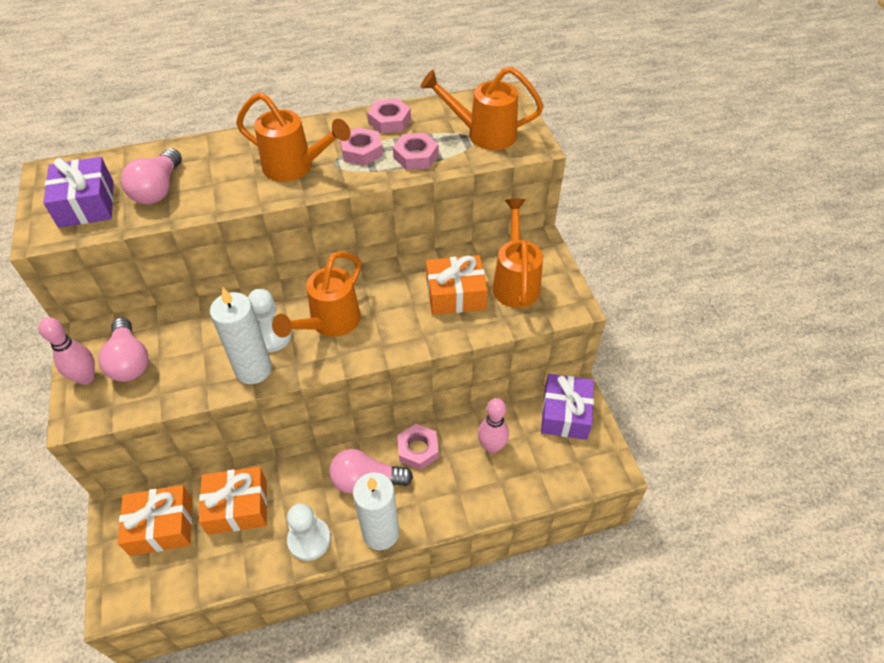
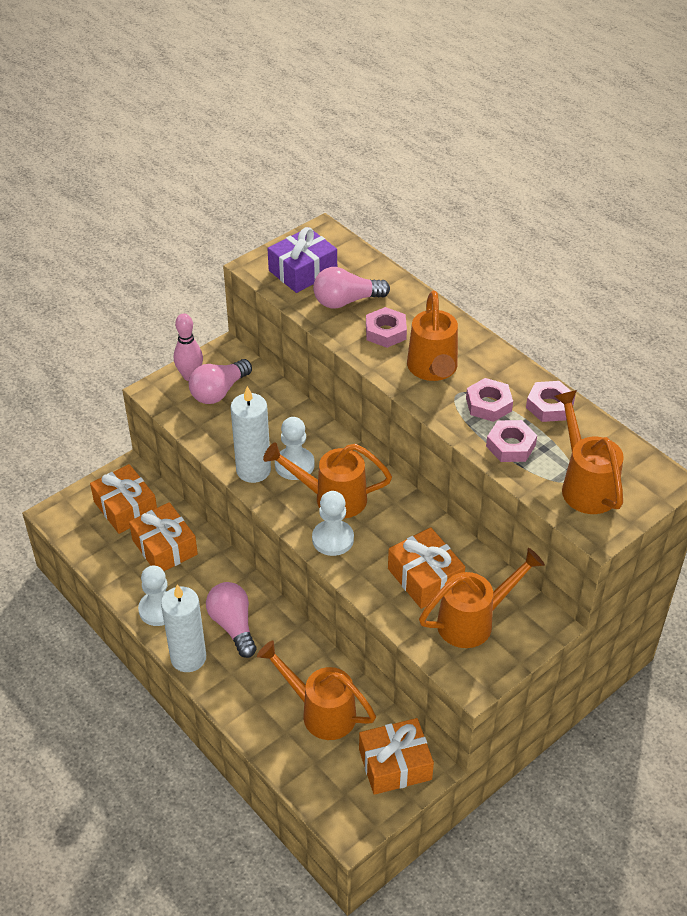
camera: 65 degrees right, 5 degrees down
(376, 340) = (333, 539): none -> white pawn
(418, 449) = (285, 652): pink nut -> pink nut (385, 332)
(491, 446) = (320, 711): pink bowling pin -> orange watering can
(565, 414) = (395, 764): purple gift -> orange gift

